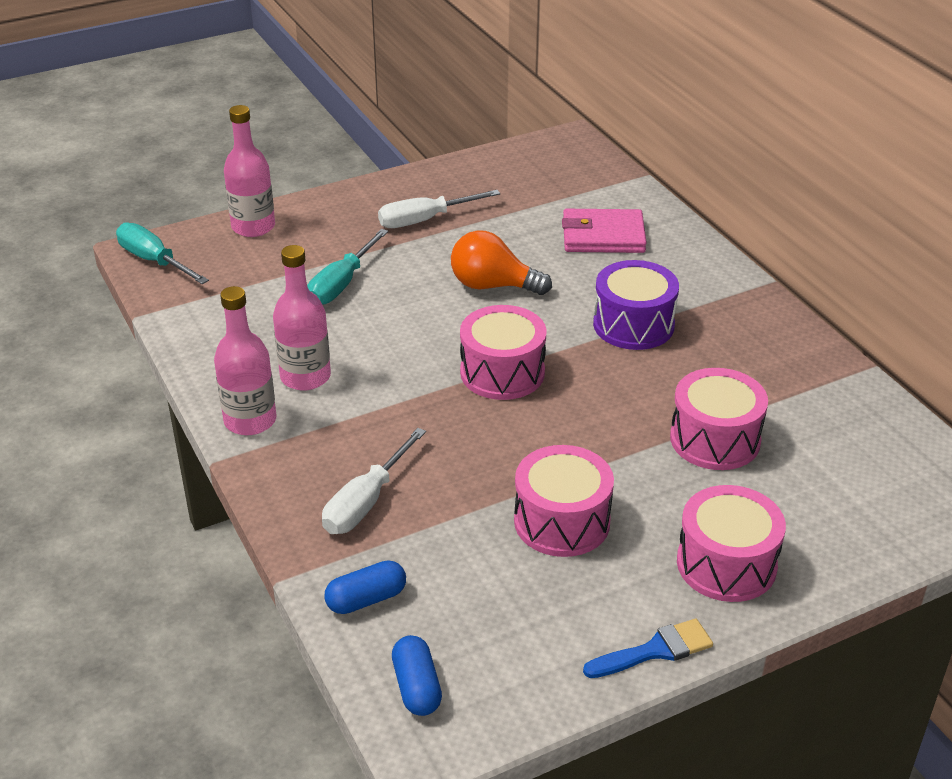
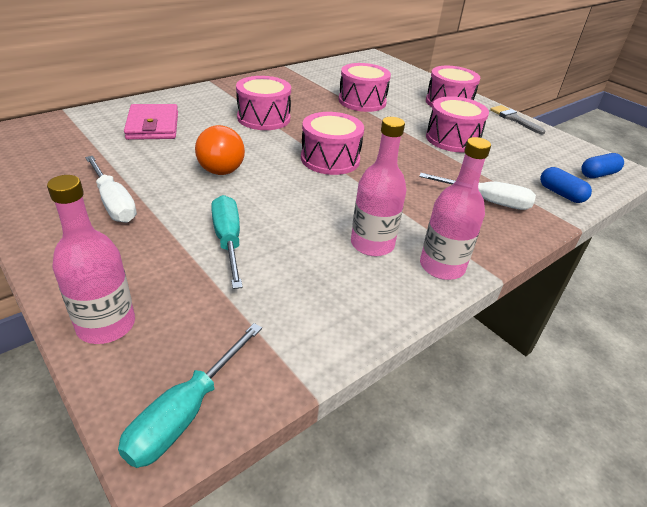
camera: 105 degrees left, 0 degrees up
(341, 284) = (228, 241): turquoise screwdriver -> turquoise screwdriver turned 120 degrees counterclockwise
(633, 325) = (263, 118): purple drum -> pink drum
(655, 650) = (514, 119): blue brush -> grey brush

